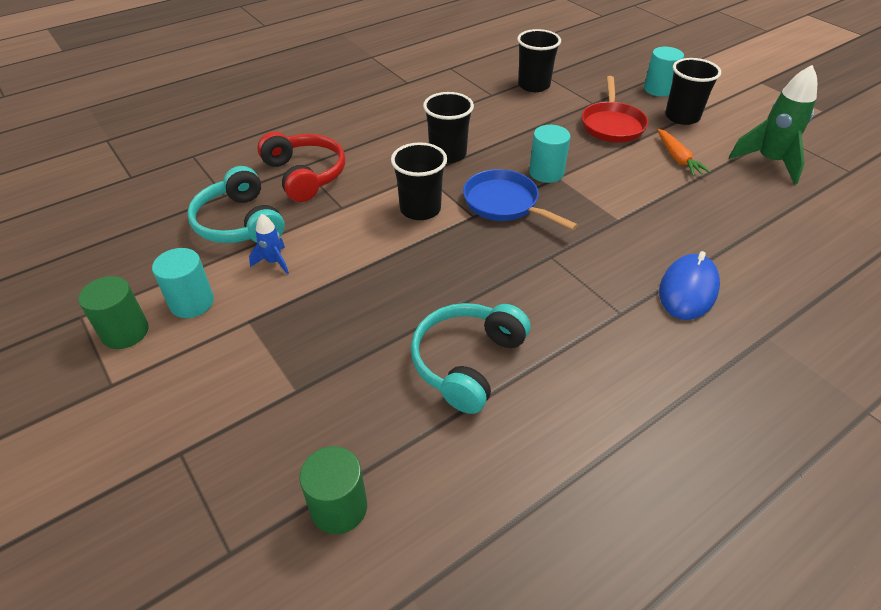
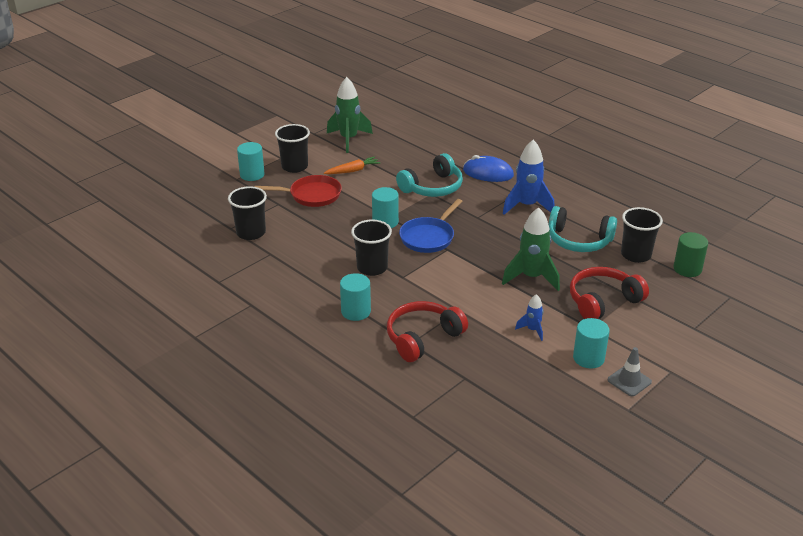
camera: 100 degrees left, 10 degrees down
(125, 332) = (629, 381): green cylinder -> grey traffic cone
(239, 223) = (497, 358): turquoise headphones -> turquoise headphones (433, 187)
(299, 350) = (602, 301): none -> red headphones
(370, 137) = (356, 311): none -> turquoise cylinder
(384, 284) = (531, 277): none -> green rocket
(420, 209) = (448, 273): black cup -> black cup (636, 255)
(580, 318) = (527, 206): none -> blue rocket

